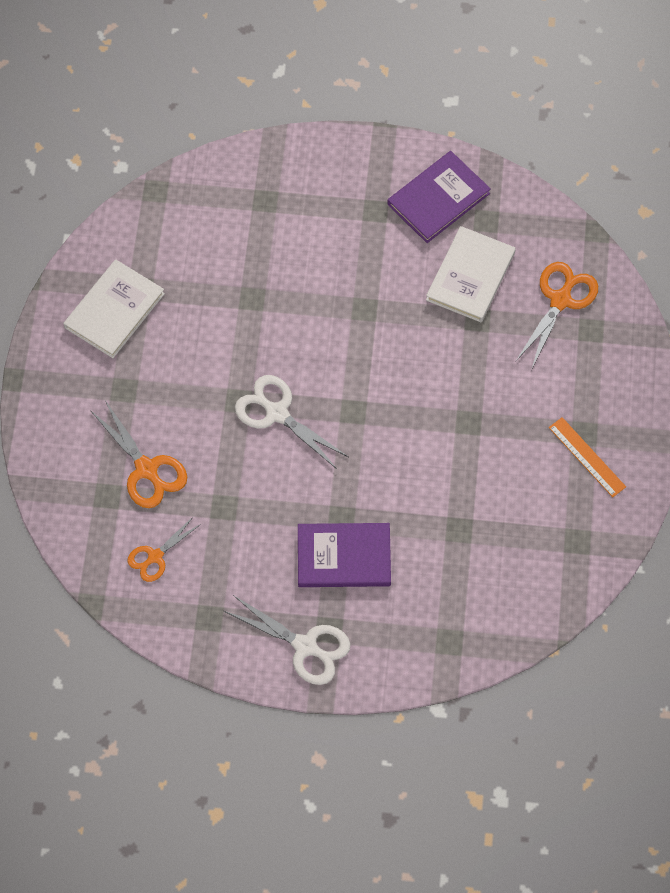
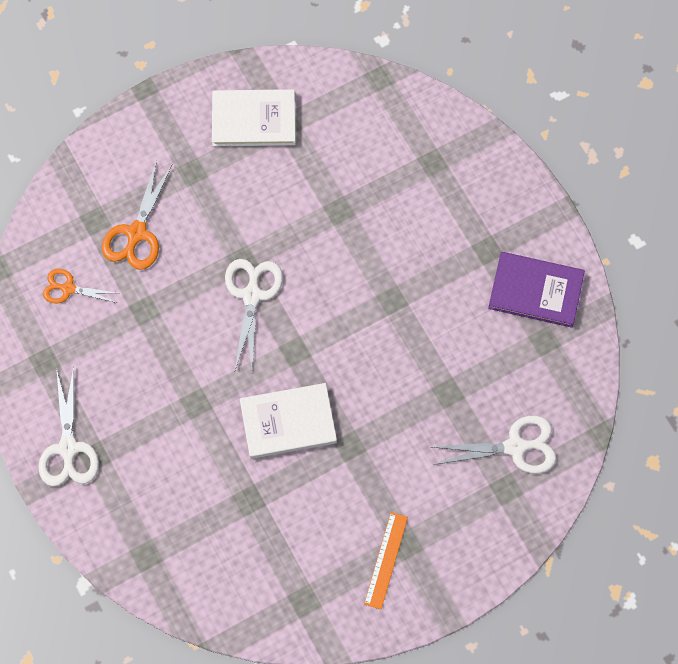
camera: 55 degrees right, 5 degrees up
(344, 557) = (163, 427): purple book -> none
(470, 276) = (483, 362): white book -> white book (288, 422)
(560, 300) = (515, 447): orange scissors -> white scissors

